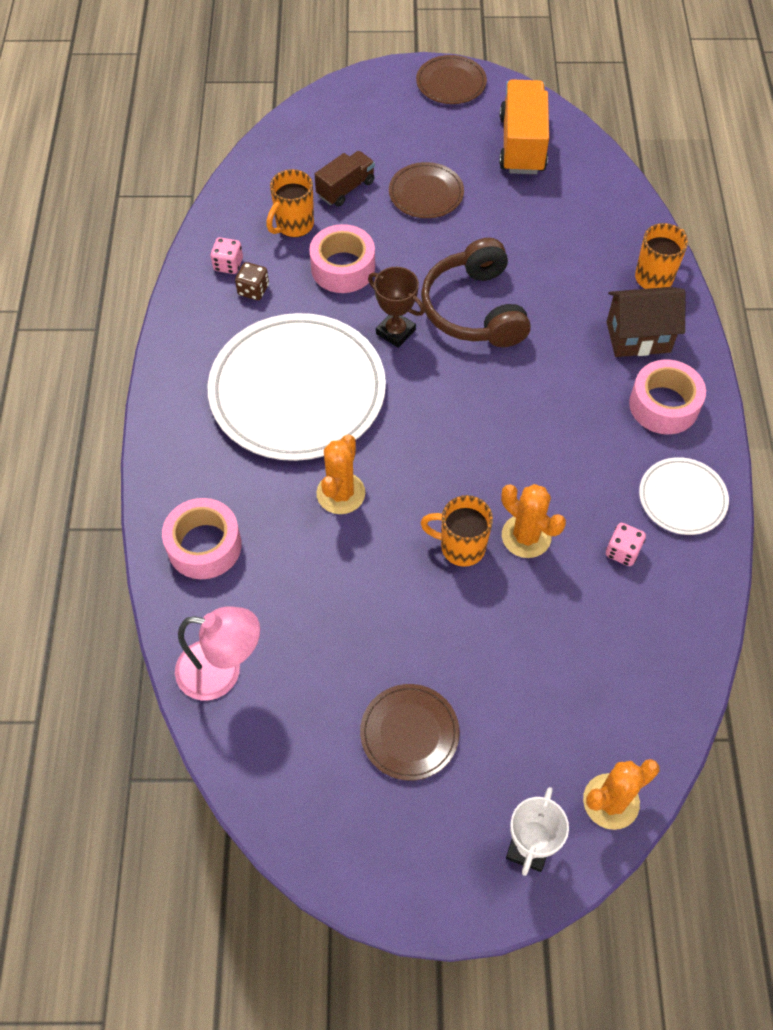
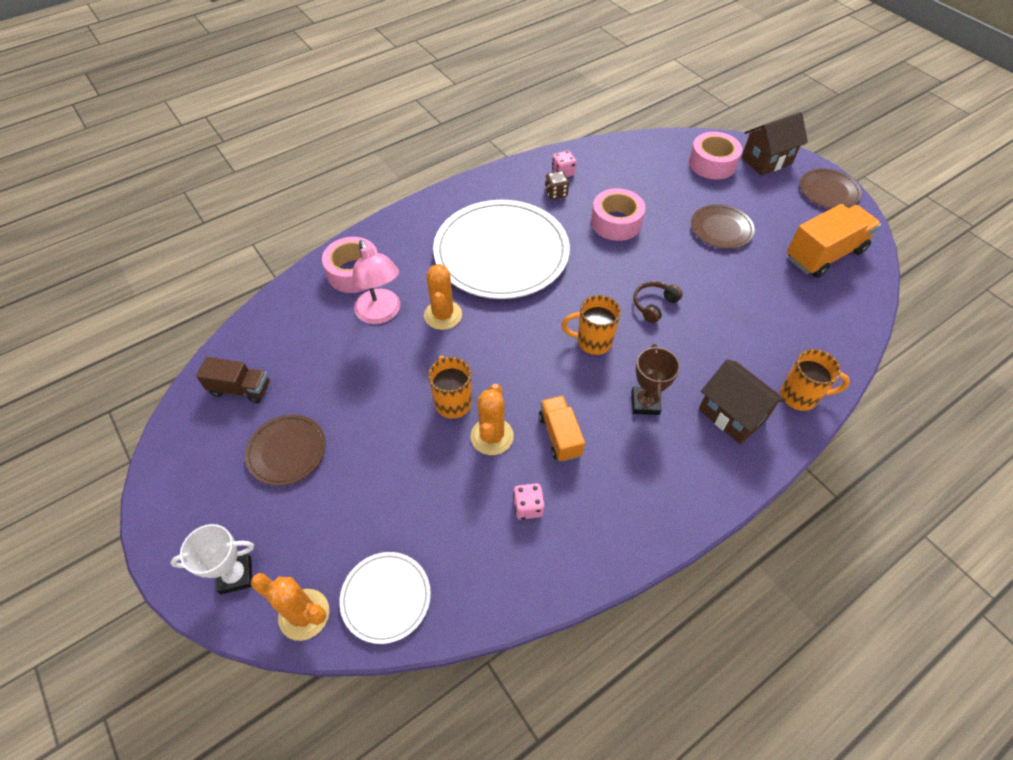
camera: 55 degrees right, 5 degrees down
(222, 672) = (272, 329): pink lamp -> pink lamp (381, 314)
(294, 225) = (623, 183): orange mug -> orange mug (592, 342)
(341, 493) = (443, 315): orange cactus -> orange cactus turned 75 degrees counterclockwise
(345, 189) = (679, 190): brown truck -> brown truck (240, 389)
(370, 95) = (766, 160): none -> brown house
(395, 332) = (593, 274): brown trophy -> brown trophy (645, 403)
(474, 309) = (654, 305): brown headphones -> brown headphones, size x0.48
(565, 480) = (560, 435): none -> orange truck
(663, 405) = (686, 465): pink tape -> pink tape (712, 163)
(682, 498) = (611, 525): white plate -> white plate (386, 597)

